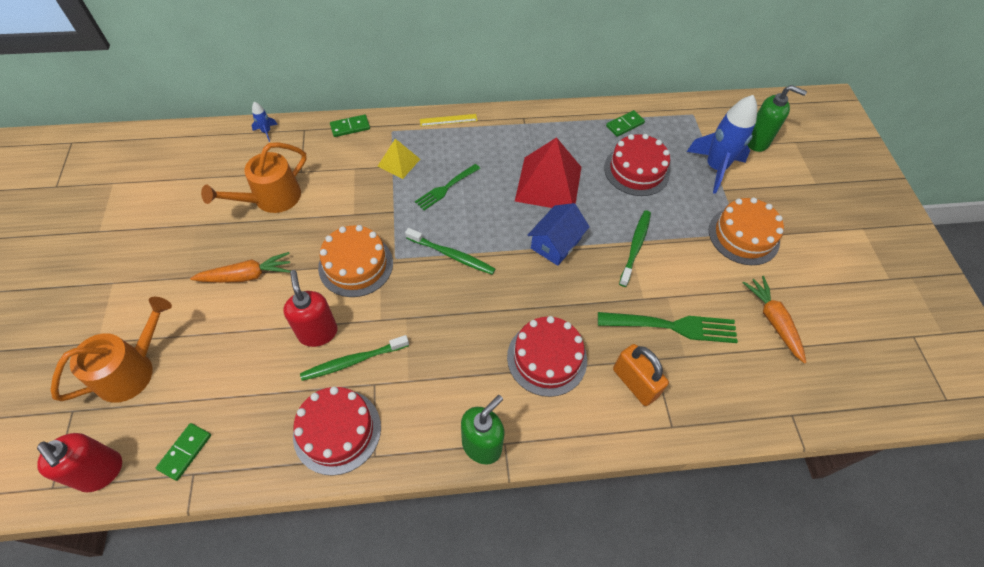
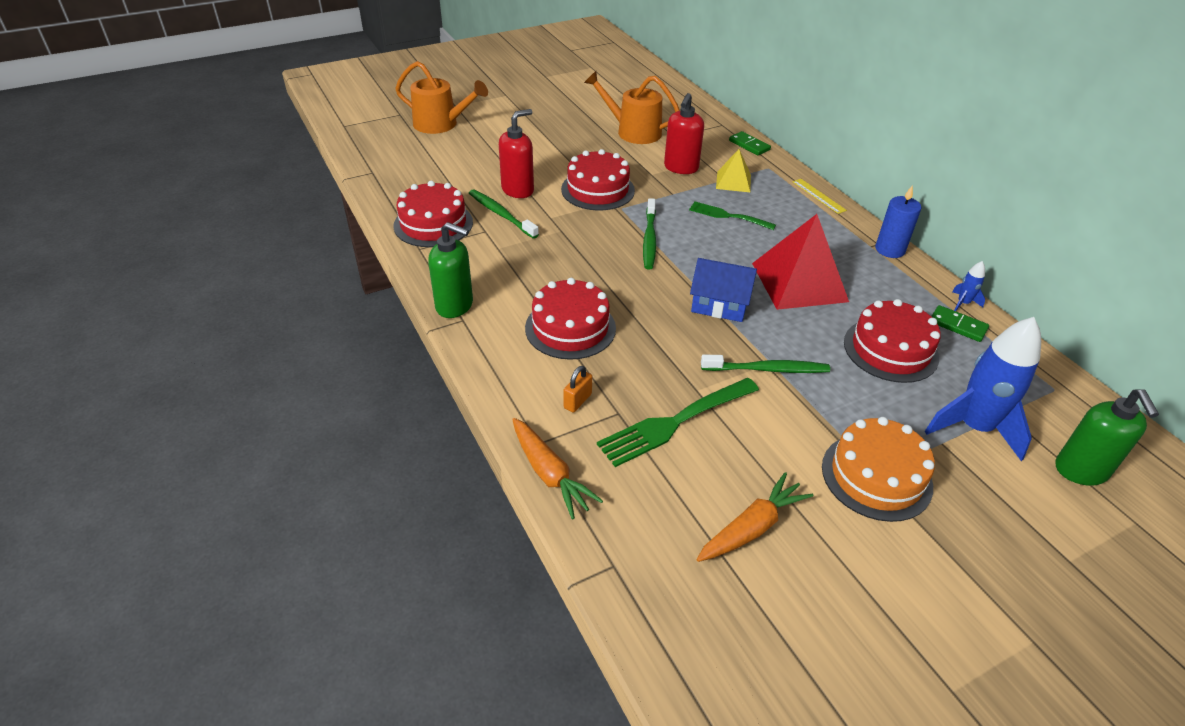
camera: 70 degrees right, 15 degrees down
(101, 472) = (360, 138): red soap dispenser -> red soap dispenser (681, 168)
(185, 452) = (387, 164): green domino -> none
(246, 275) = (549, 143): orange carrot -> orange carrot (549, 474)
(266, 132) = (701, 109): blue rocket -> blue rocket (963, 303)
(356, 265) = (597, 190): orange cake -> red cake
(533, 115) = (890, 249): none -> blue candle
(634, 383) = (577, 401): orange padlock -> orange padlock, size x0.55
(673, 326) = (674, 422): green fork -> green fork turned 75 degrees clockwise

